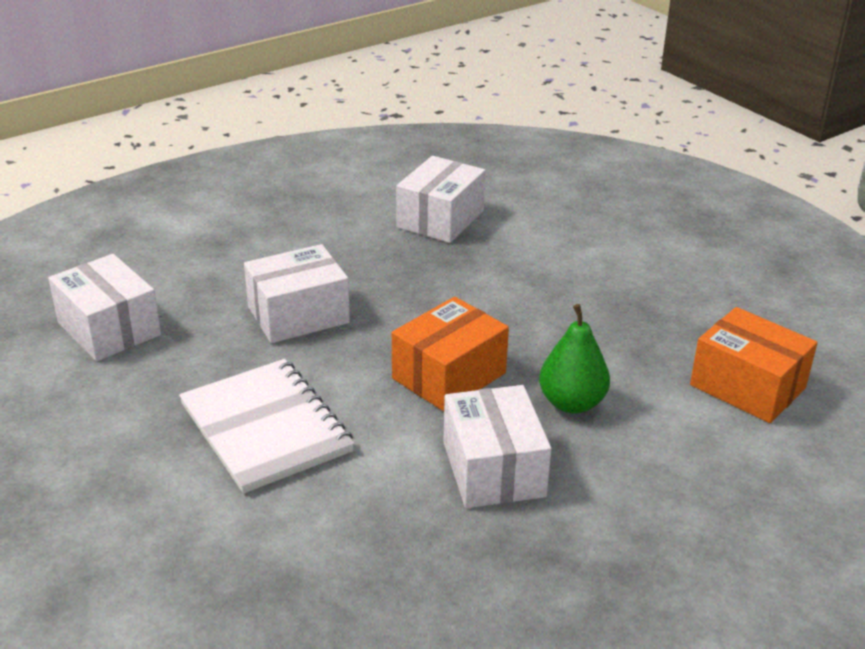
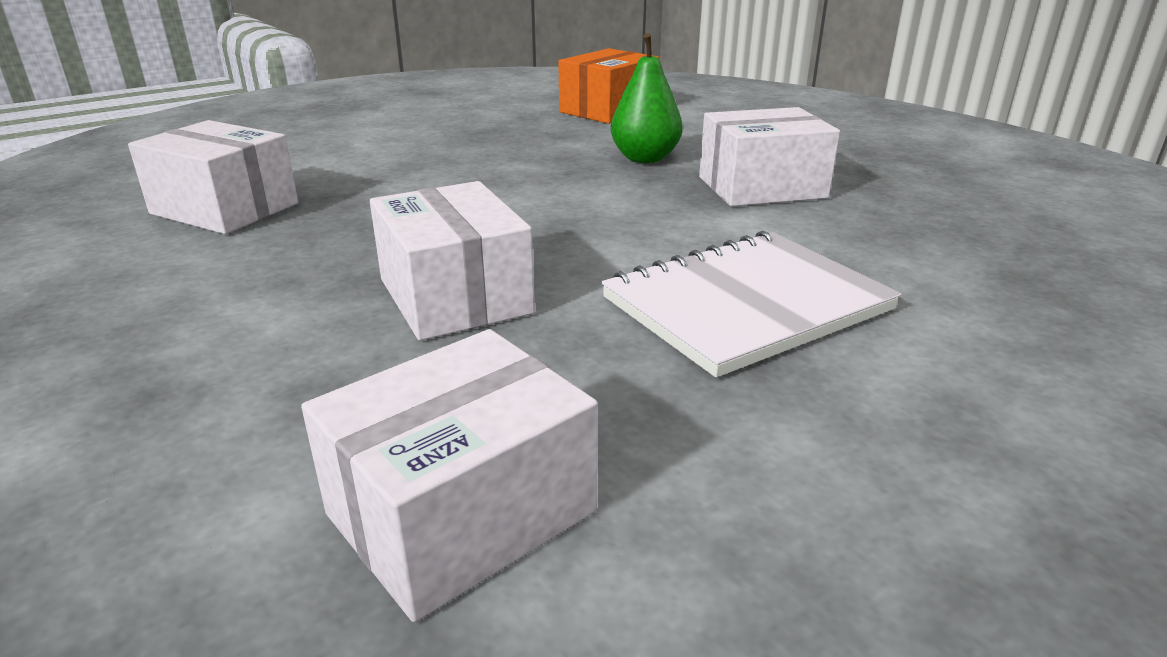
camera: 90 degrees left, 5 degrees down
(449, 376) = (606, 204): orange box -> none

